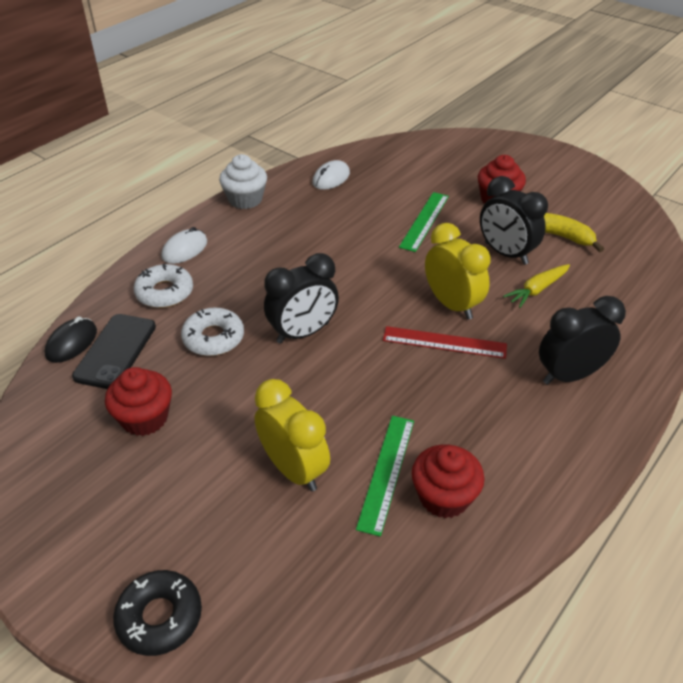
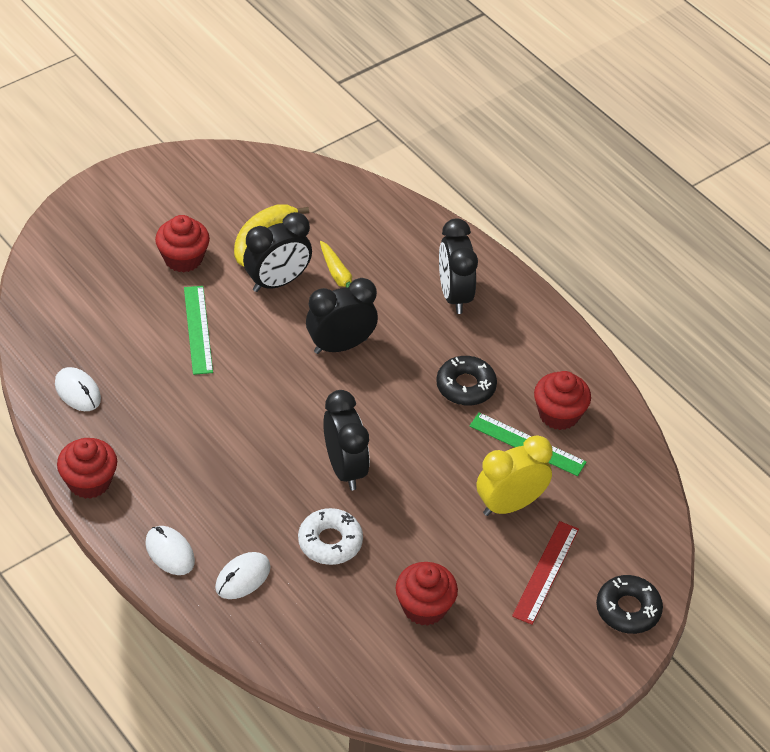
camera: 80 degrees left, 5 degrees up
(71, 343) = (300, 666): black mouse -> none
(115, 351) = (325, 627): black phone -> none
(164, 292) = (242, 578): white donut -> white mouse
(245, 199) = (89, 482): white cupcake -> red cupcake
(424, 221) = (198, 329): green ruler -> green ruler turned 45 degrees clockwise
(444, 342) = (390, 366): red ruler -> red ruler (545, 572)
(446, 405) = (466, 386): none -> black donut
(452, 305) = (340, 346): yellow clock -> black clock

